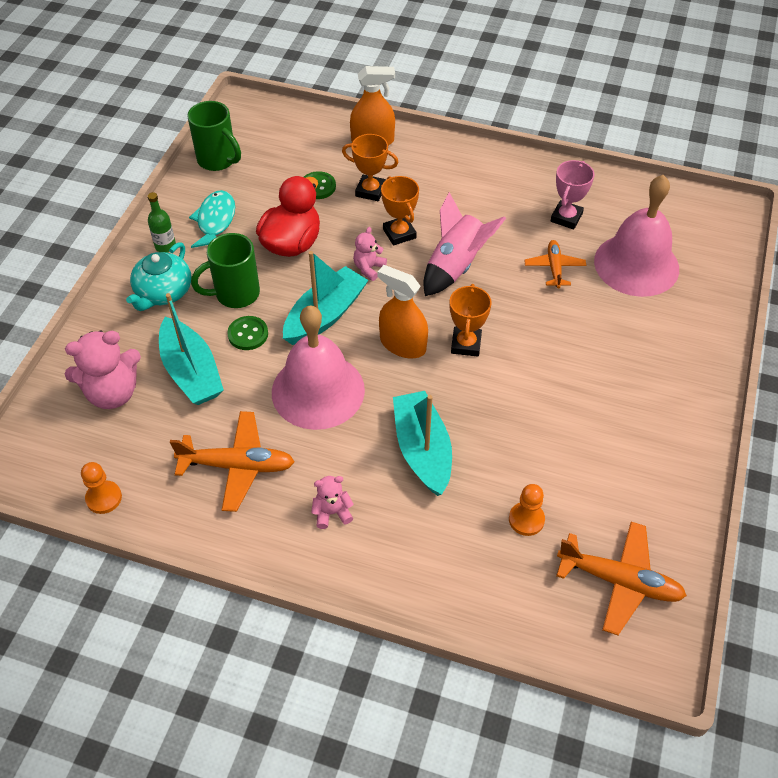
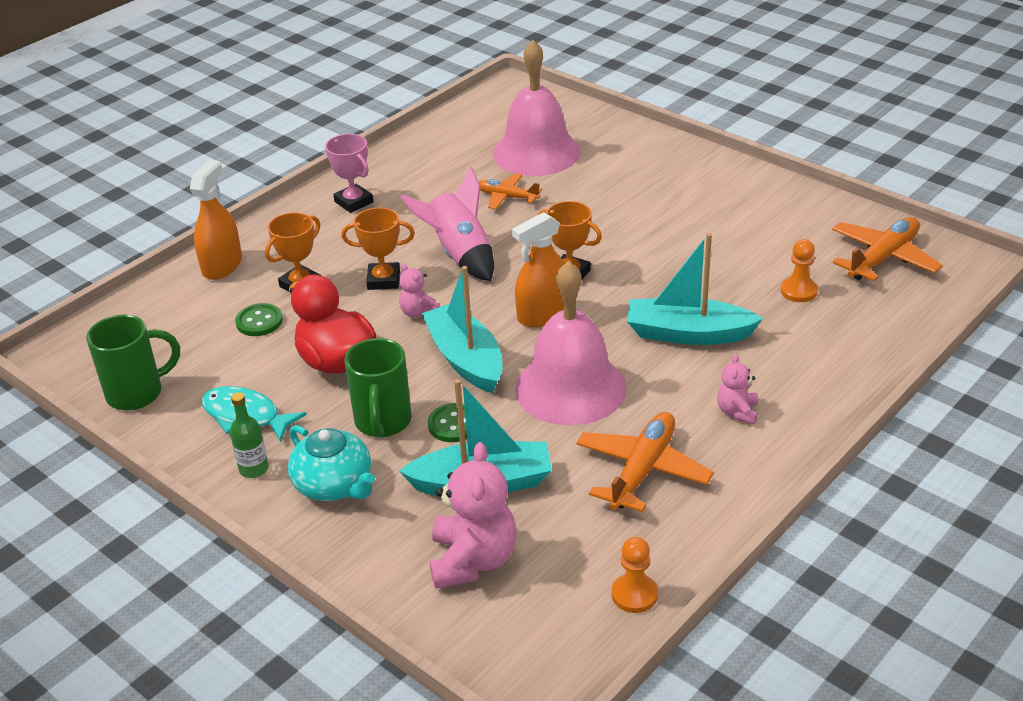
camera: 65 degrees left, 15 degrees down
(566, 218) = (446, 173): pink trophy -> pink trophy (354, 202)

